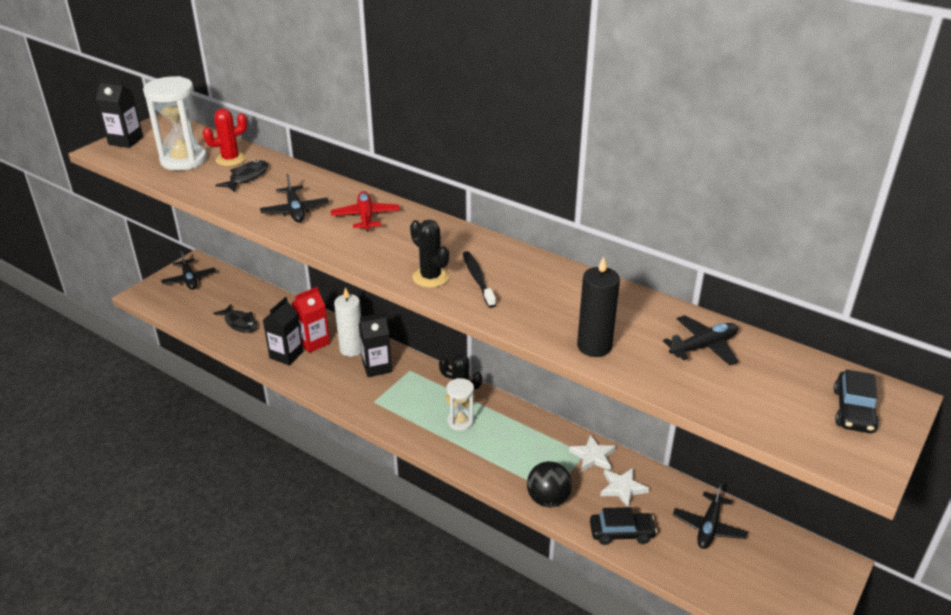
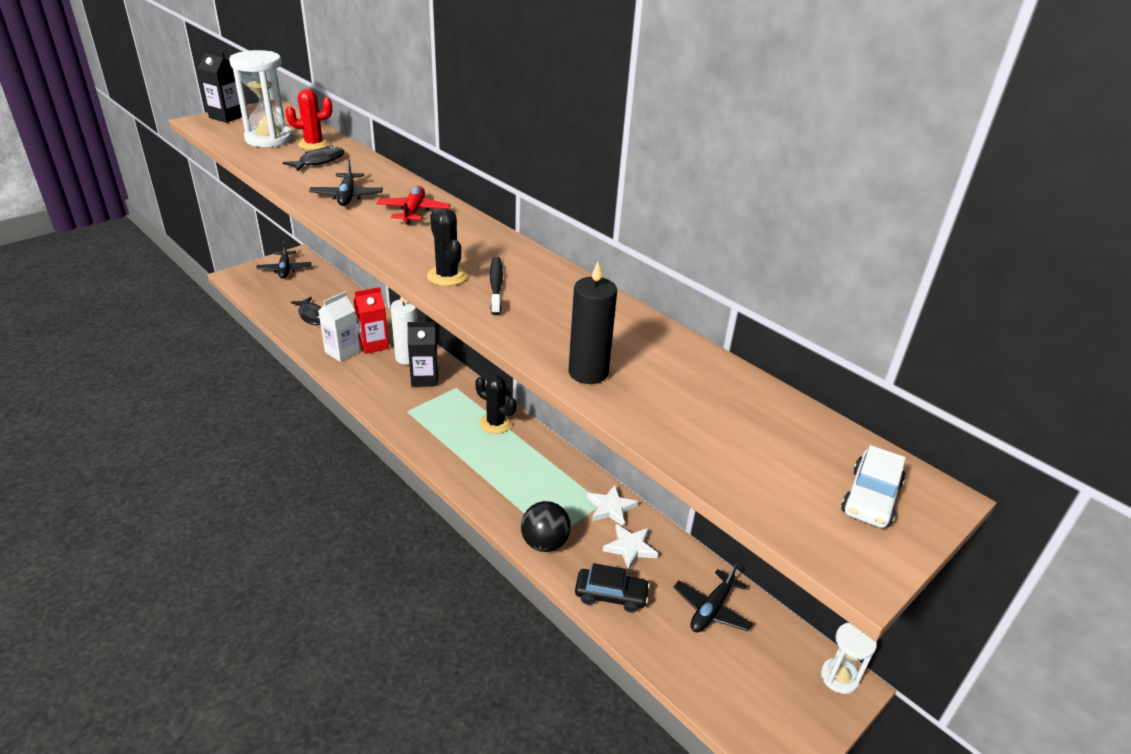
camera: 10 degrees right, 0 degrees up
(286, 355) = (342, 352): black carton -> white carton
(460, 421) = (485, 446): white hourglass -> white hourglass (839, 677)
(703, 346) = (715, 394): black plane -> none
(853, 410) = (870, 498): black car -> white car

